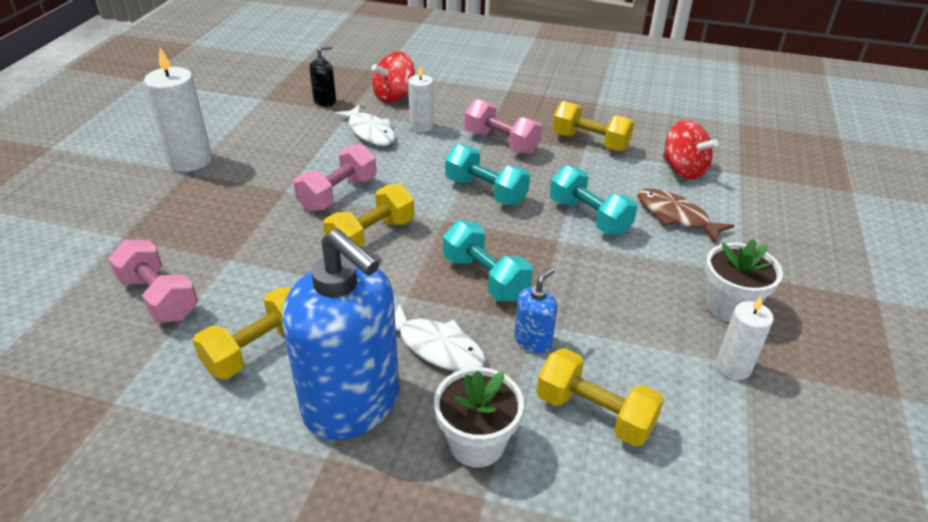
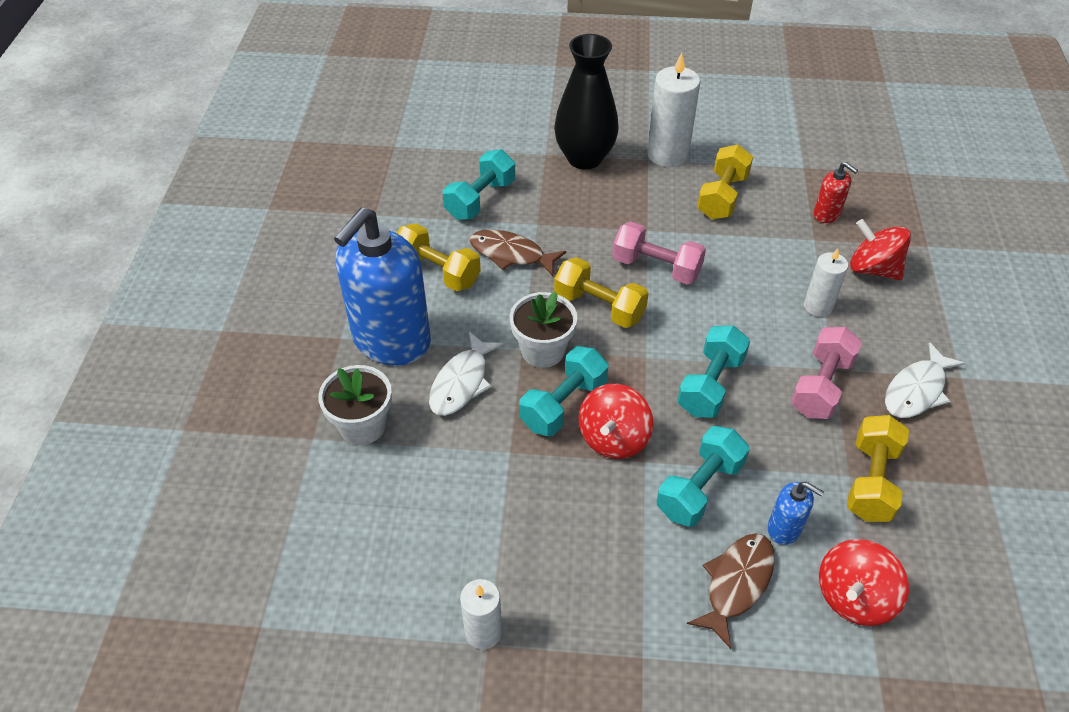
camera: 80 degrees right, 10 degrees up
(152, 211) = (584, 158): none -> black vase
(159, 298) = (480, 199): pink dumbbell -> turquoise dumbbell
(265, 285) = (511, 254): none -> brown fish
(325, 101) = (827, 214): black soap dispenser -> red soap dispenser
(370, 132) = (782, 265): white fish -> white fish (917, 390)
(531, 253) = (613, 438): none -> red spinning top
(533, 341) = (484, 453): blue soap dispenser -> blue soap dispenser (784, 528)
(594, 413) = (404, 507): yellow dumbbell -> yellow dumbbell (722, 197)
(729, 306) = (578, 636): white flower pot -> white flower pot (543, 350)

